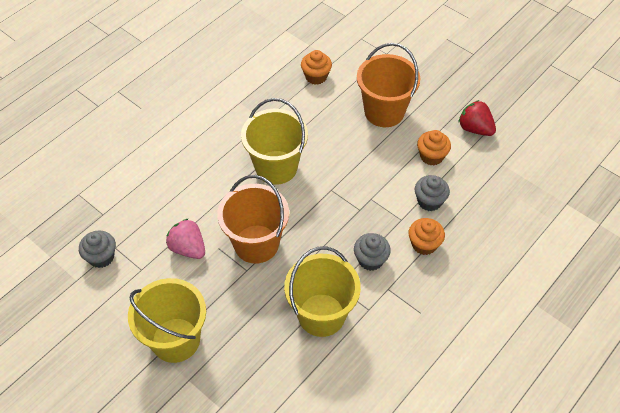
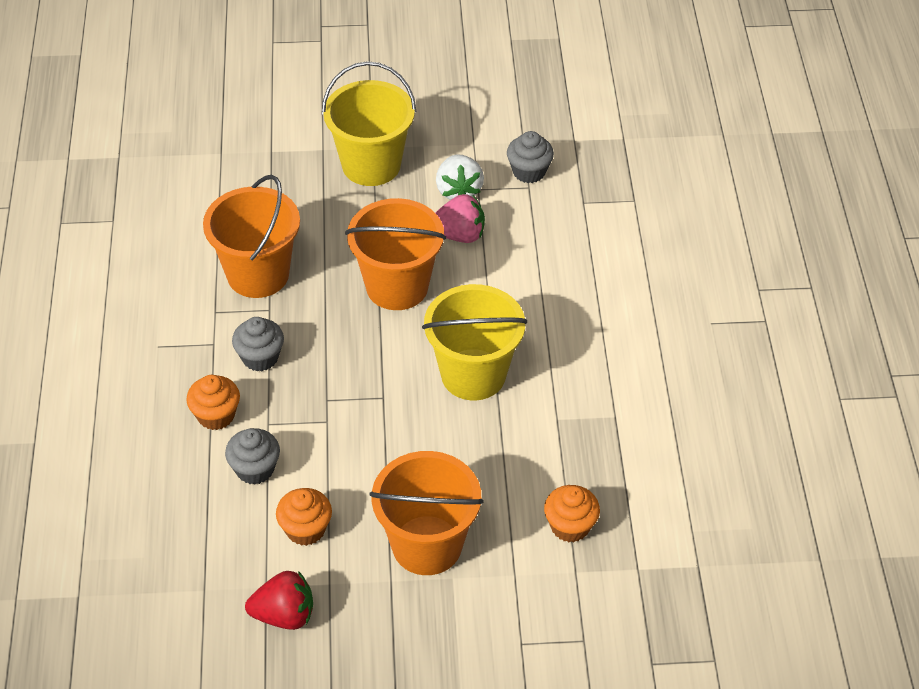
camera: 135 degrees right, 5 degrees down
(152, 277) = (458, 190): none -> white strawberry
(321, 315) = (258, 274): yellow bucket -> orange bucket

